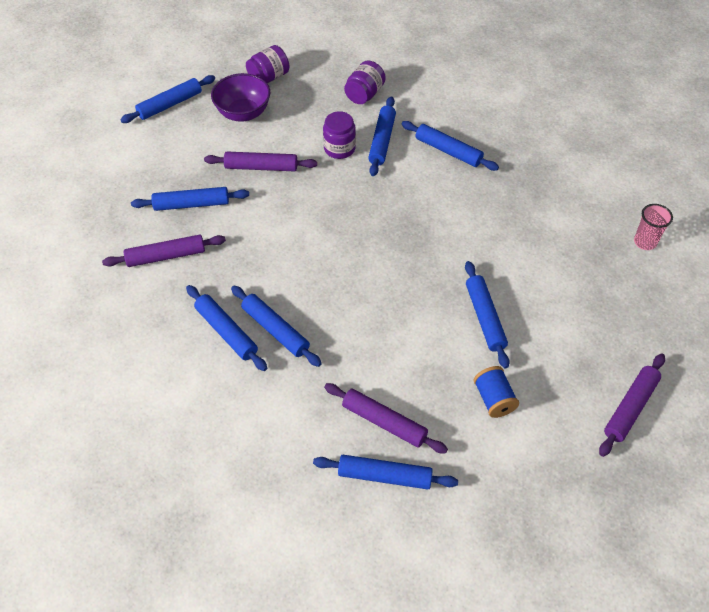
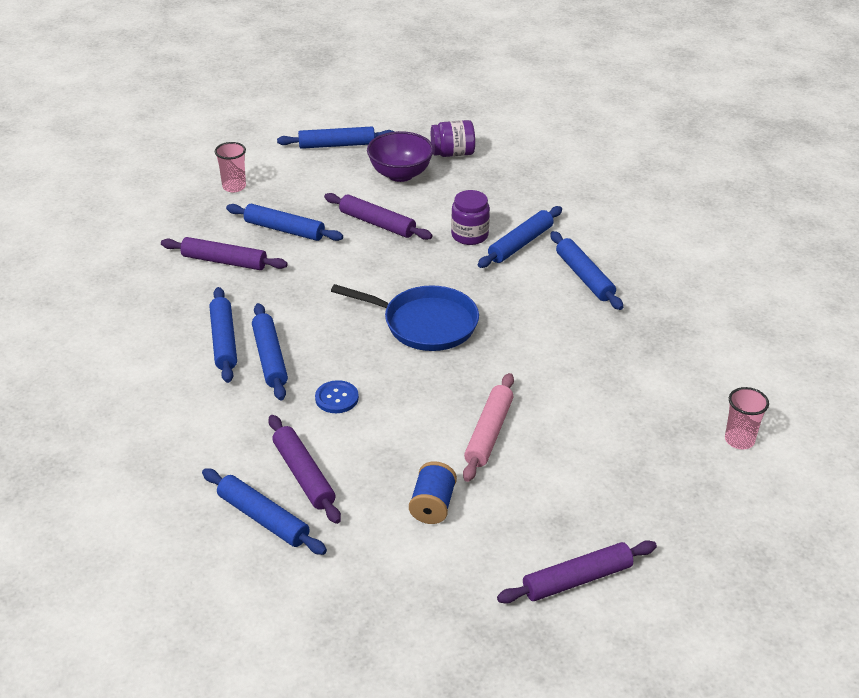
camera: 30 degrees right, 15 degrees down
(116, 180) = (234, 187): none -> pink cup
(355, 341) = (337, 398): none -> blue button
(364, 94) = (538, 199): purple jar -> none
(368, 243) = (425, 324): none -> blue pan
(484, 317) = (488, 433): blue rolling pin -> pink rolling pin

